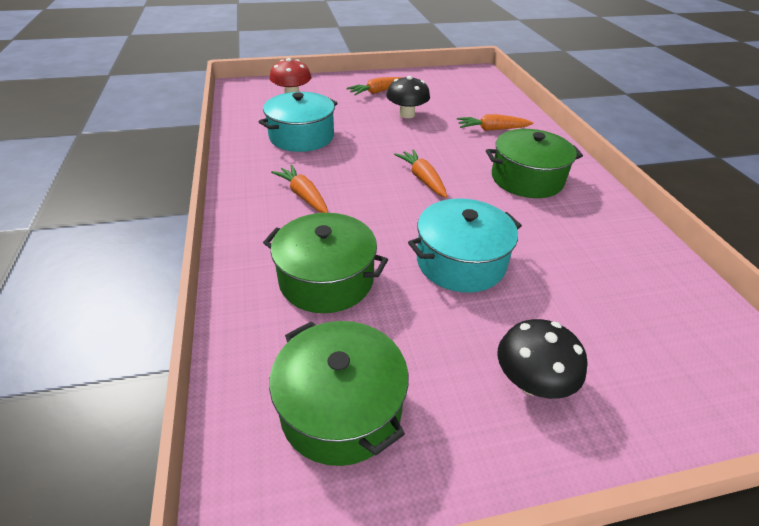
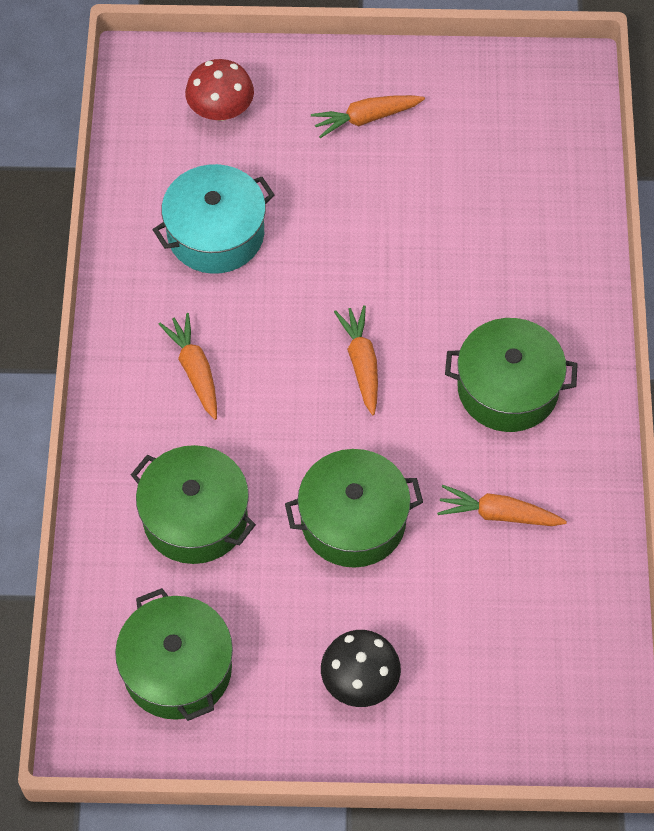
camera: 15 degrees right, 20 degrees up
(407, 114) = (393, 197): black mushroom -> none
(460, 262) = (353, 521): turquoise pot -> green pot
(491, 129) = (513, 261): orange carrot -> orange carrot (498, 514)

